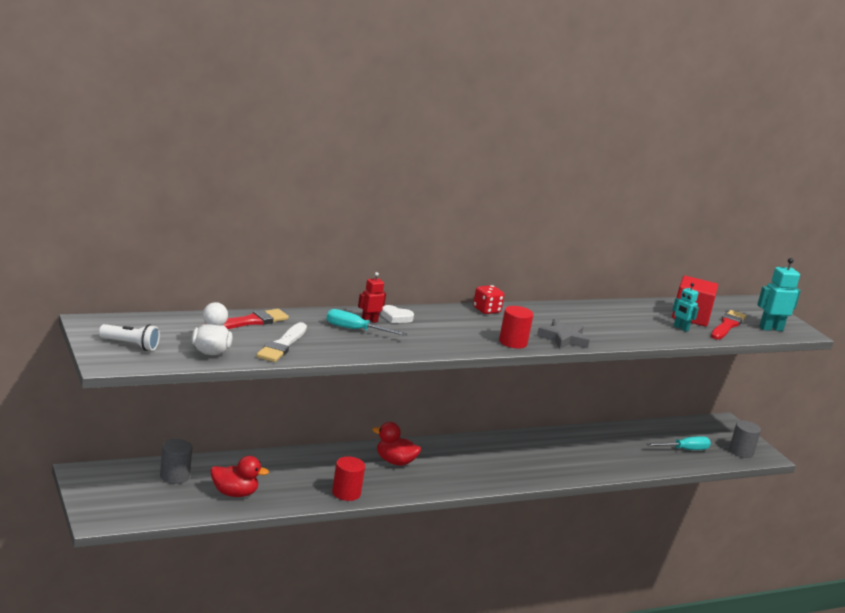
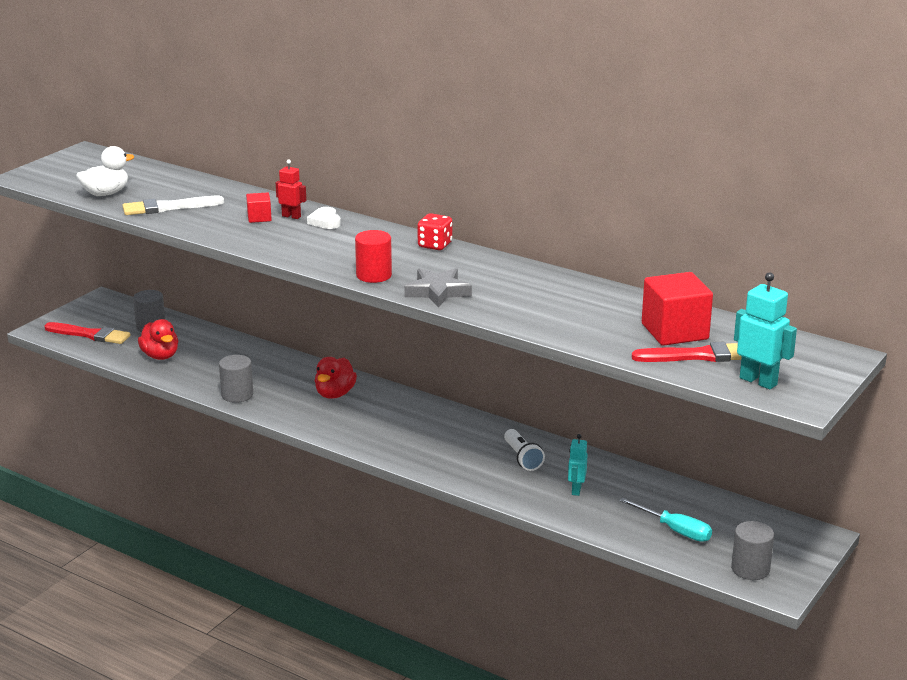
camera: 60 degrees right, 5 degrees up
(130, 345) = (67, 172): white flashlight -> white flashlight (522, 458)
(248, 322) = (193, 185): red brush -> red brush (90, 335)
(346, 493) = (237, 395): red cylinder -> grey cylinder
(355, 330) = (259, 218): turquoise screwdriver -> red cube
(395, 462) = (335, 394): red duck -> red duck turned 150 degrees counterclockwise
(681, 328) = (620, 335): turquoise robot -> turquoise robot (576, 490)

